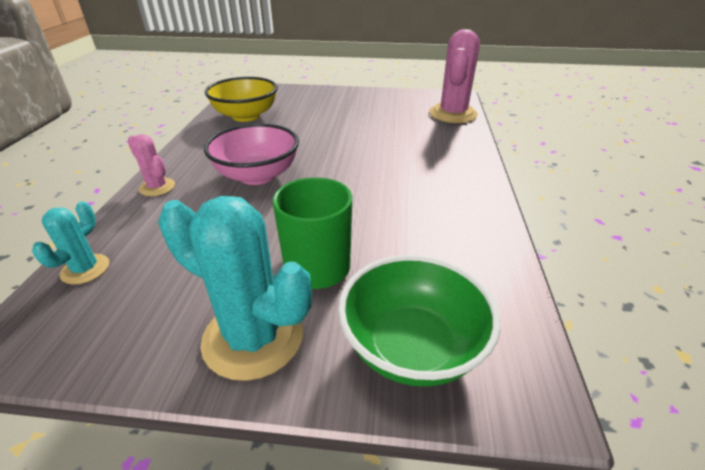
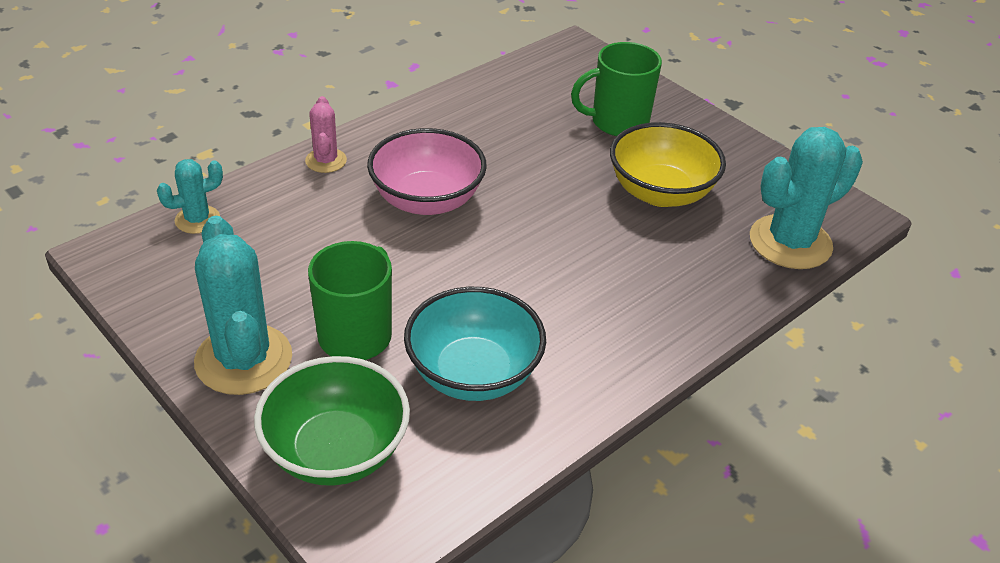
camera: 40 degrees right, 5 degrees up
(246, 116) = (517, 101): yellow bowl -> yellow bowl (660, 192)
(310, 105) = (618, 122): none -> green mug
(417, 241) = (473, 373): none -> turquoise bowl
(453, 114) = (790, 242): pink cactus -> turquoise cactus

